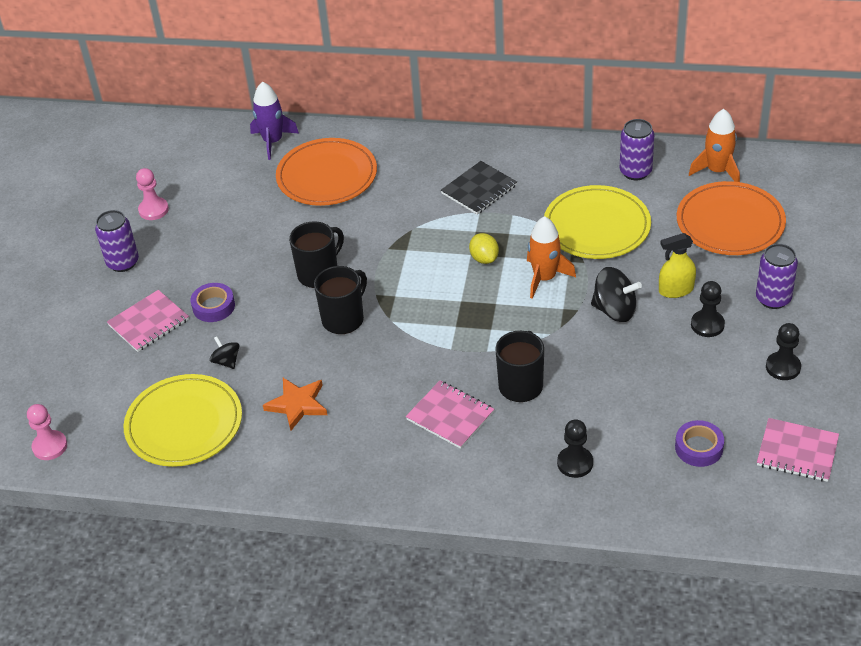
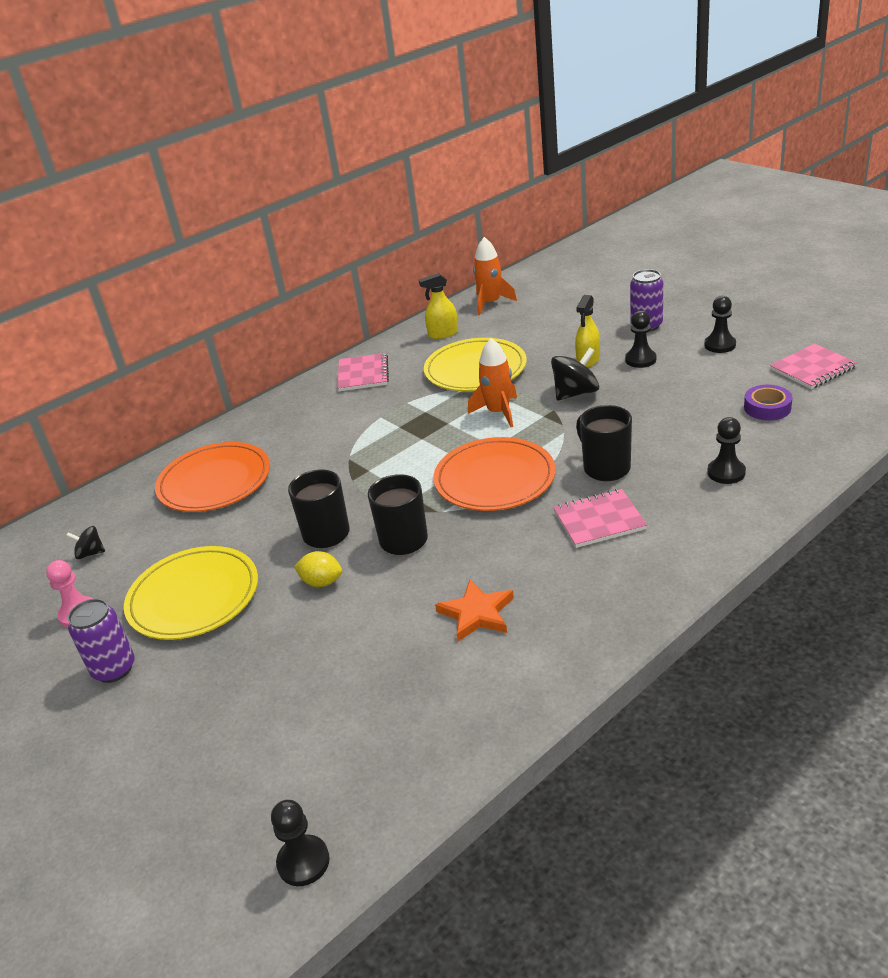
camera: 50 degrees left, 10 degrees down
(50, 446) = (303, 862): pink pawn -> black pawn
(149, 323) = (227, 683): pink notebook -> pink notebook (363, 374)
(184, 424) = (407, 714): yellow plate -> yellow plate (193, 597)
(213, 306) = (271, 622): purple tape -> none
(226, 361) = (358, 643): black spinning top -> black spinning top (90, 553)
(273, 141) = (121, 497): purple rocket -> none
(479, 189) = (355, 408): black notebook -> none
(484, 258) = (436, 433): yellow lemon -> yellow lemon (322, 582)
(635, 172) = (443, 334): purple can -> yellow spray bottle
(730, 223) = (549, 316): orange plate -> orange plate (494, 479)

